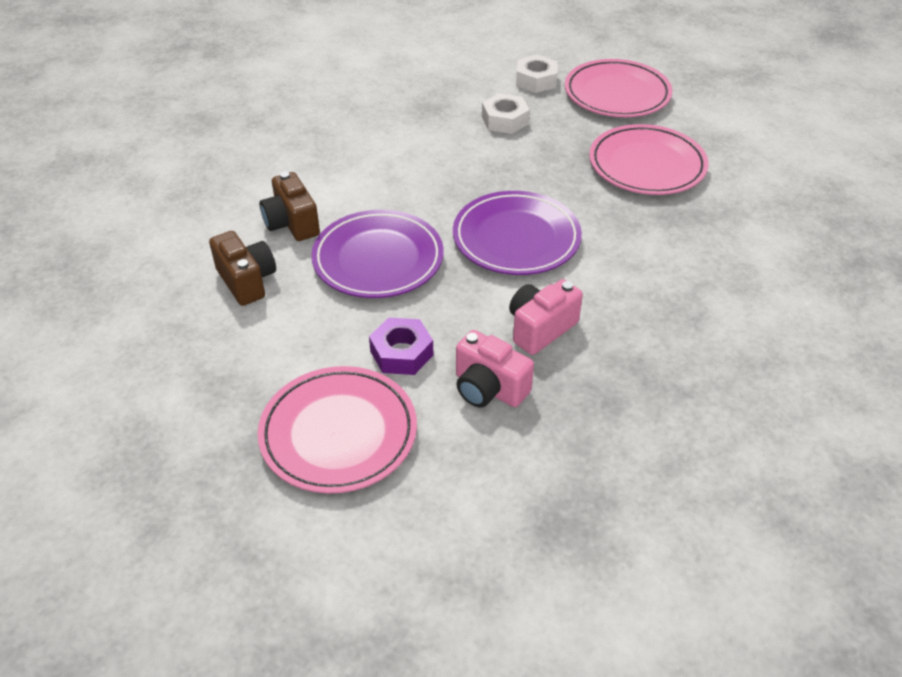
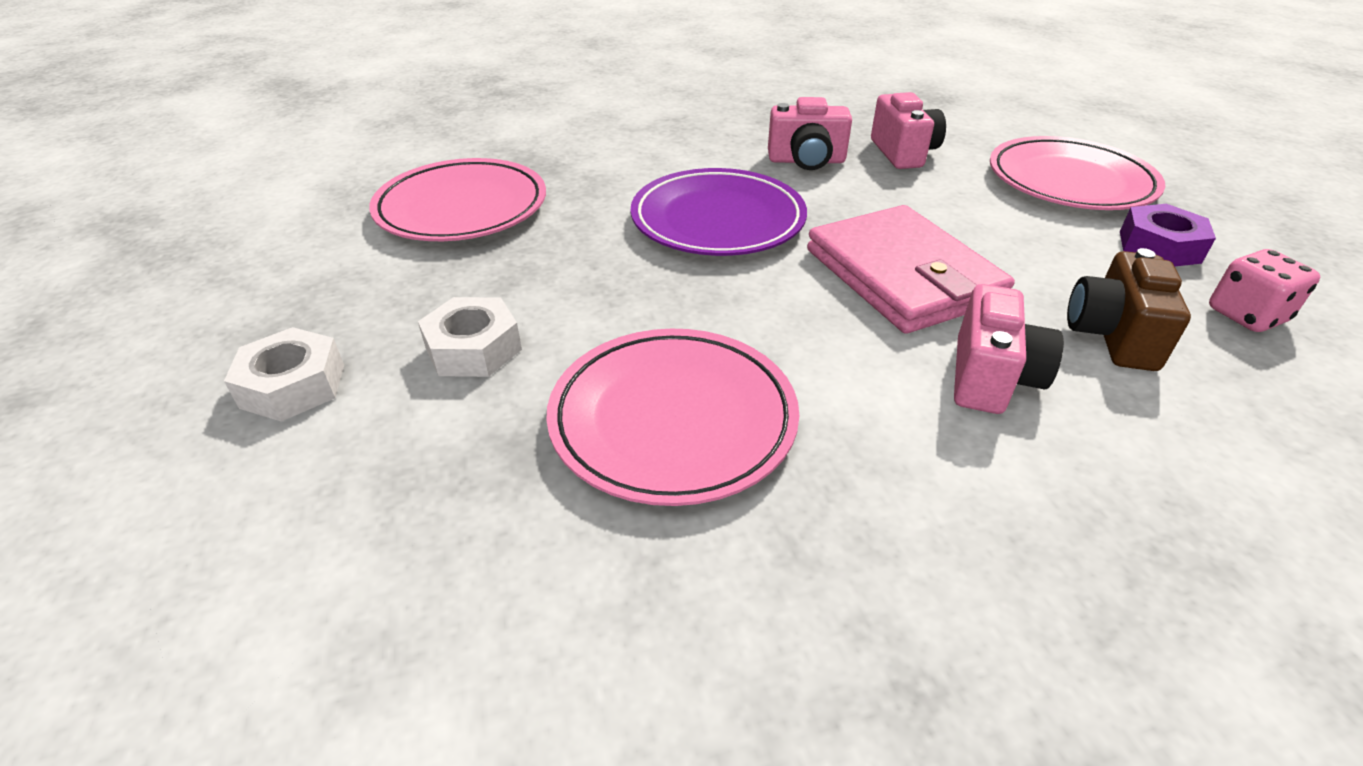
camera: 135 degrees left, 5 degrees down
(177, 342) = (1246, 315): none -> pink dice
(292, 223) = (991, 378): brown camera -> pink camera
(378, 259) = (902, 275): purple plate -> pink wallet
(401, 353) = (959, 198): purple nut -> purple nut (1159, 247)
(617, 94) = (278, 293): pink plate -> pink plate (673, 420)

